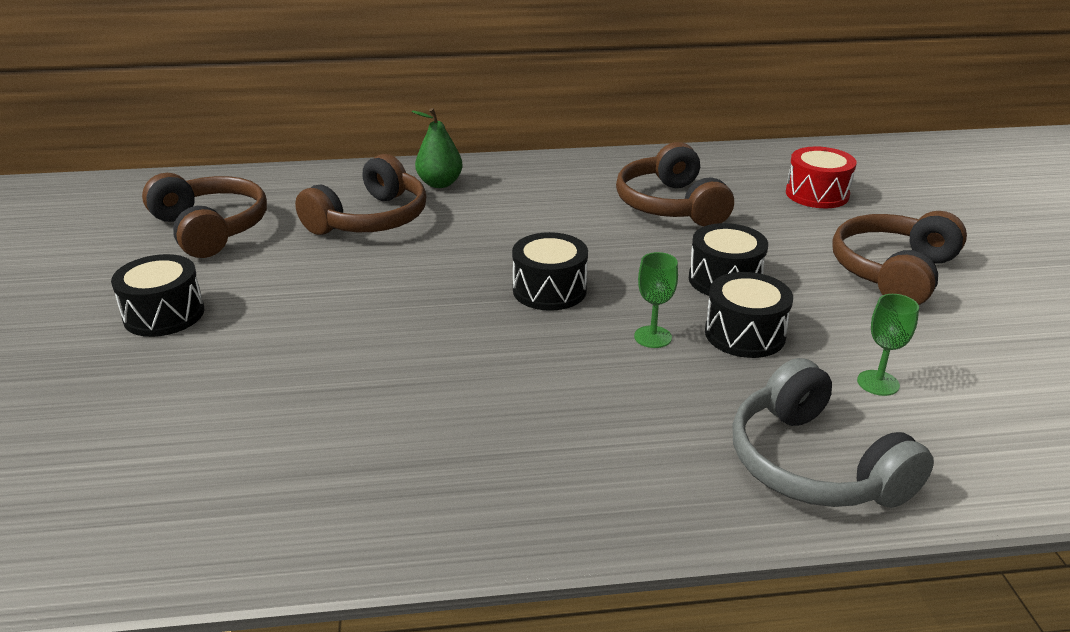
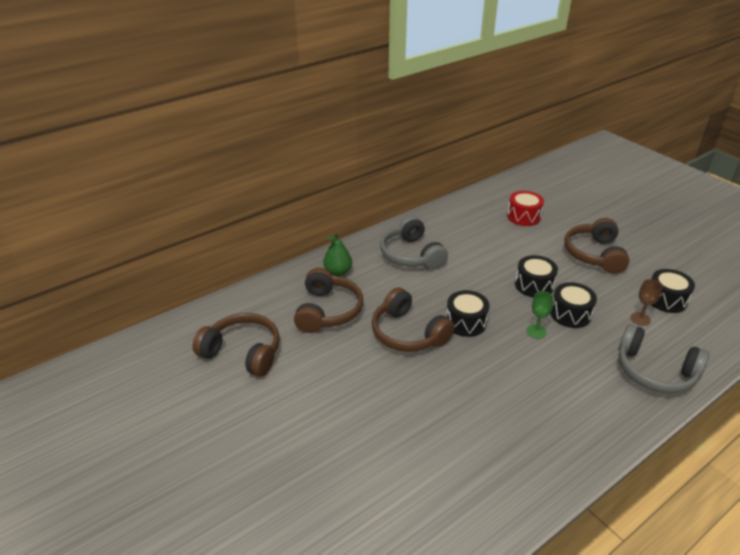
camera: 30 degrees left, 5 degrees up
(164, 314) = (288, 421): black drum -> black drum (666, 300)
(569, 192) = (411, 255): none -> grey headphones
(671, 205) = (467, 246): brown headphones -> brown headphones (408, 333)
(878, 383) = (640, 319): green goblet -> brown goblet

